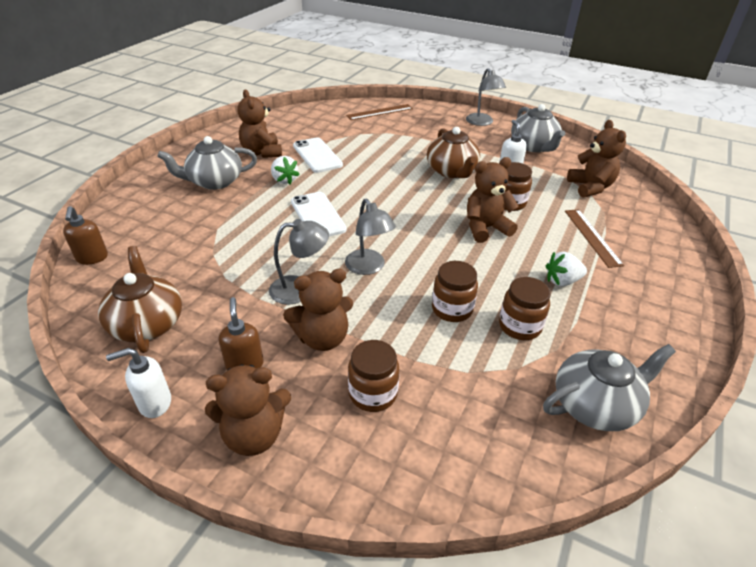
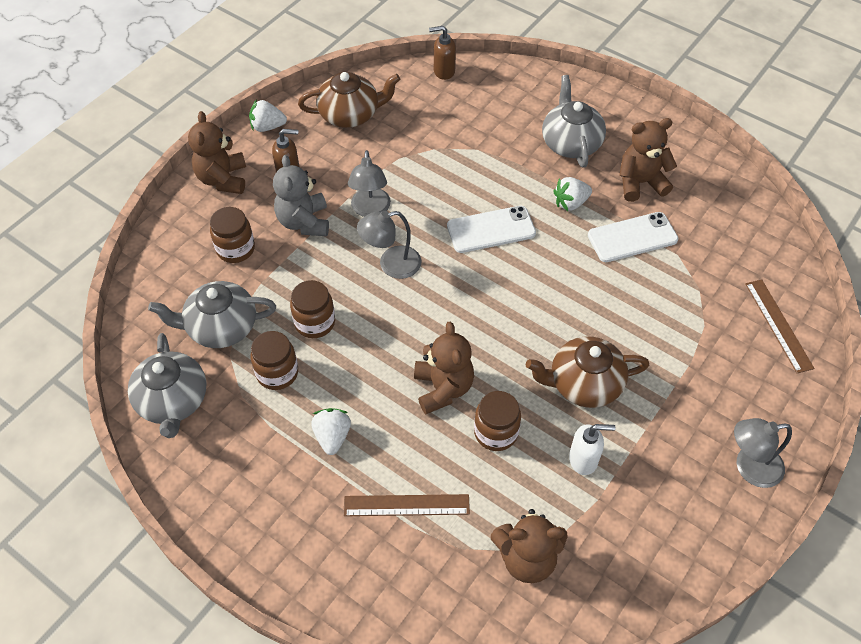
camera: 100 degrees right, 15 degrees up
(154, 403) = (267, 127): white soap dispenser -> white strawberry
(322, 338) = (304, 222): brown teddy bear -> grey teddy bear
(533, 146) = (661, 522): grey teapot -> grey teapot (220, 327)

